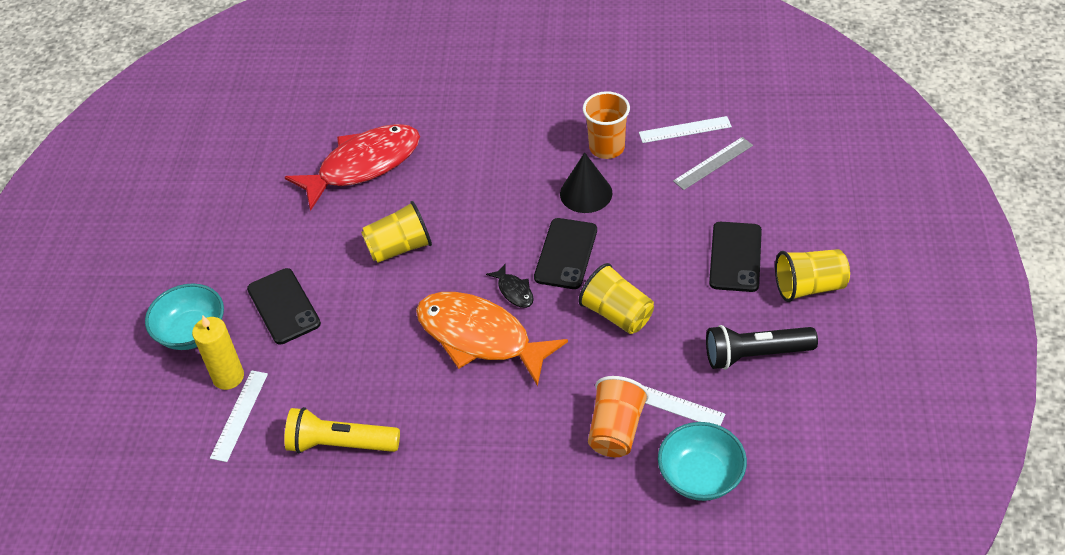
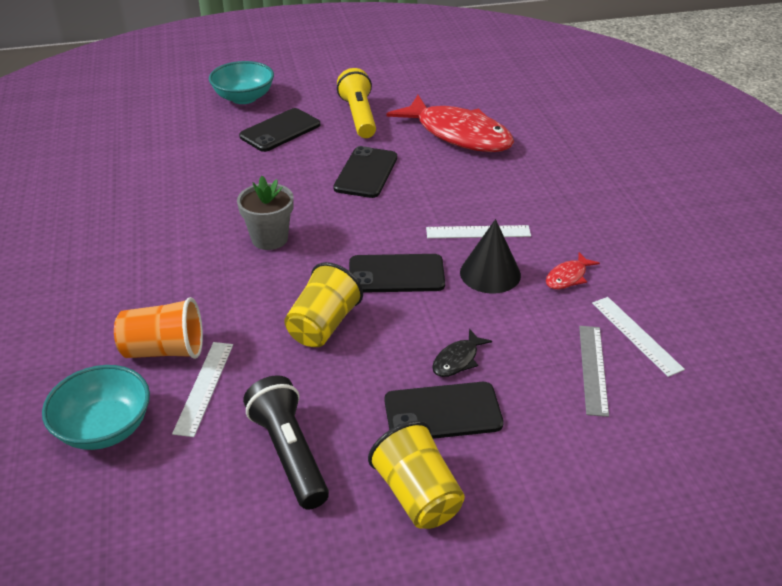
camera: 70 degrees right, 10 degrees down
(228, 377) = (201, 122): yellow candle -> none
(239, 415) = (164, 135): white ruler -> white ruler (478, 232)
(340, 444) = (137, 187): yellow flashlight -> yellow flashlight (359, 116)
(399, 248) = (366, 173): yellow cup -> black phone
(480, 337) = (269, 239): orange fish -> grey flower pot
(514, 291) = (334, 249): black fish -> black fish (457, 360)
(607, 148) = (568, 277): orange cup -> red fish
(713, 163) = (593, 369): grey ruler -> grey ruler turned 60 degrees clockwise

